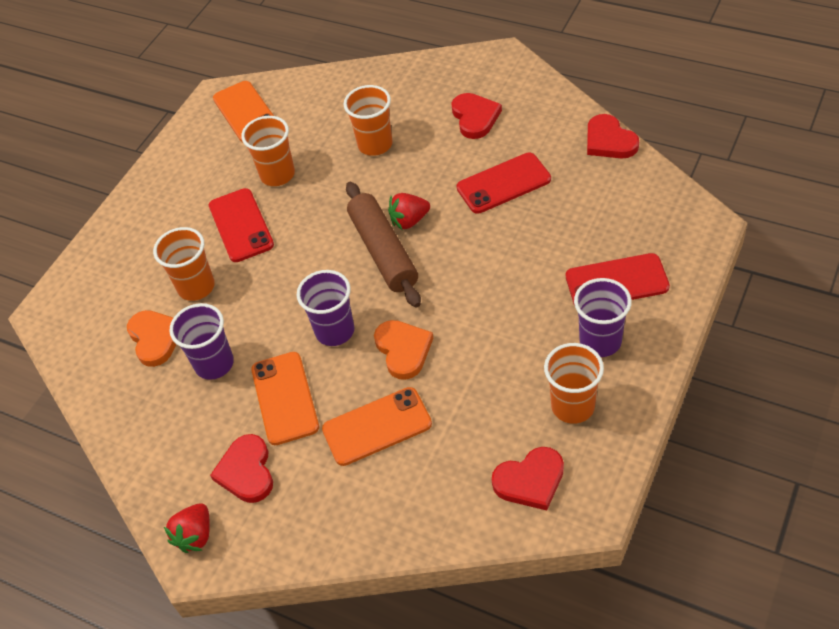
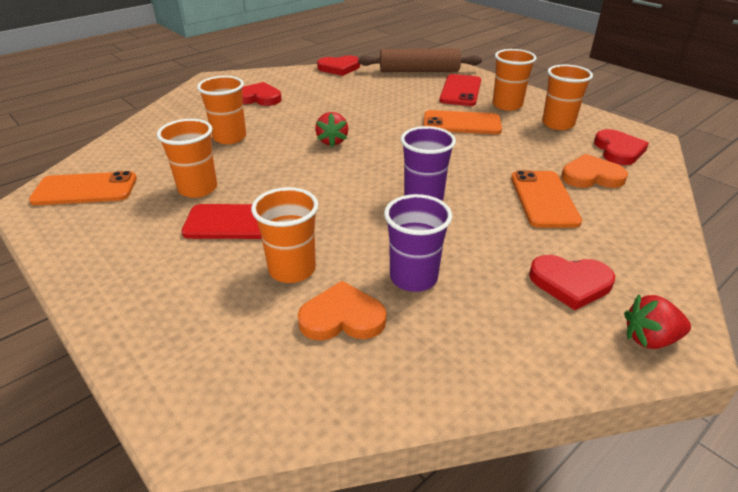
camera: 75 degrees left, 15 degrees down
(195, 535) = (650, 339): red strawberry -> red strawberry turned 135 degrees clockwise
(285, 398) = (487, 240): orange phone -> orange phone (461, 123)
(383, 251) = (354, 158): brown rolling pin -> brown rolling pin (419, 71)
(403, 350) = (468, 171): orange heart -> orange heart (591, 176)
(503, 183) = (336, 103): red phone -> none
(600, 341) = (507, 105): purple cup -> orange cup

